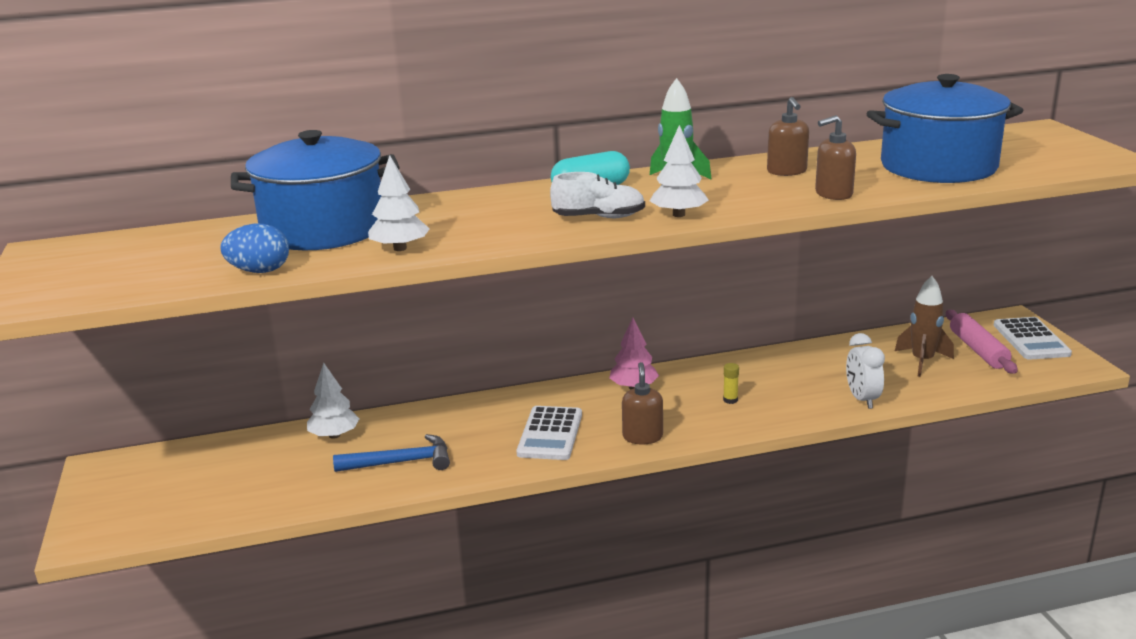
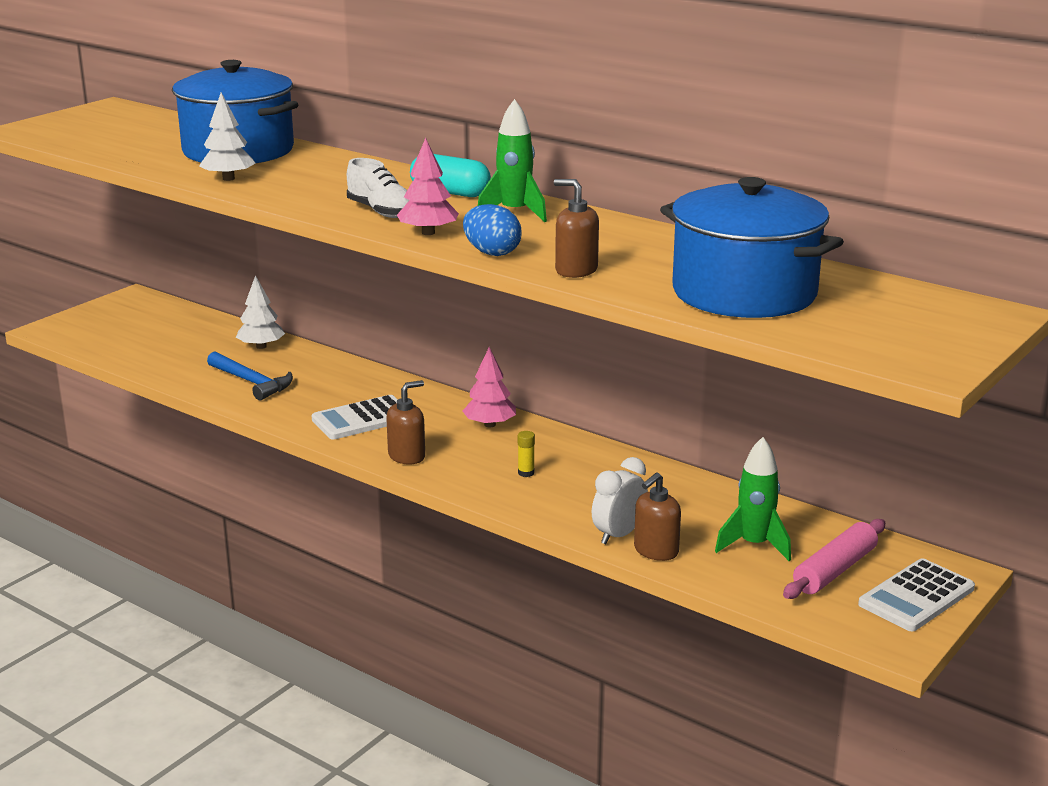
camera: 50 degrees right, 0 degrees up
(259, 271) = (137, 160): blue egg -> blue egg (492, 253)
(678, 215) = (428, 233): white tree -> pink tree
(787, 171) = (616, 241): brown soap dispenser -> brown soap dispenser (655, 551)
(922, 361) = (754, 545): brown rocket -> green rocket

